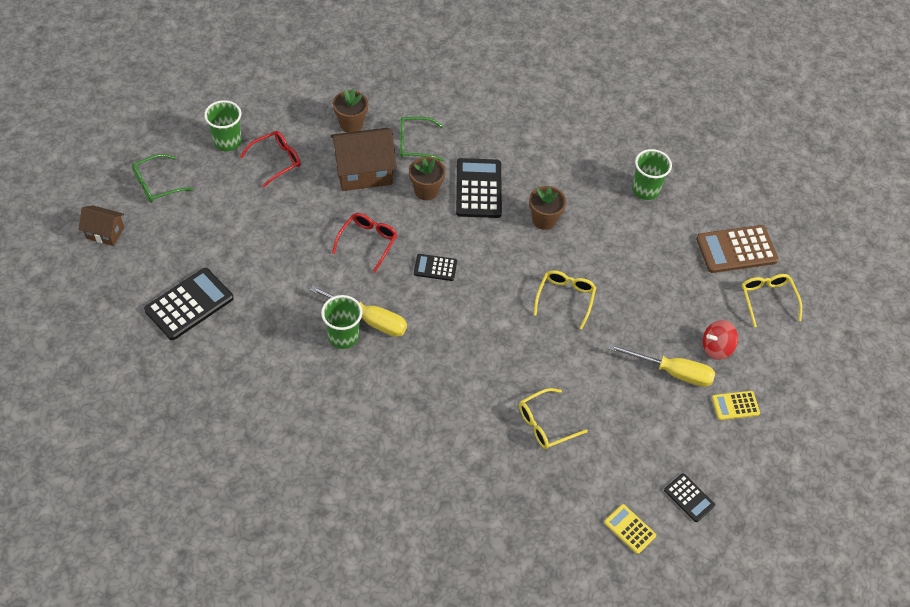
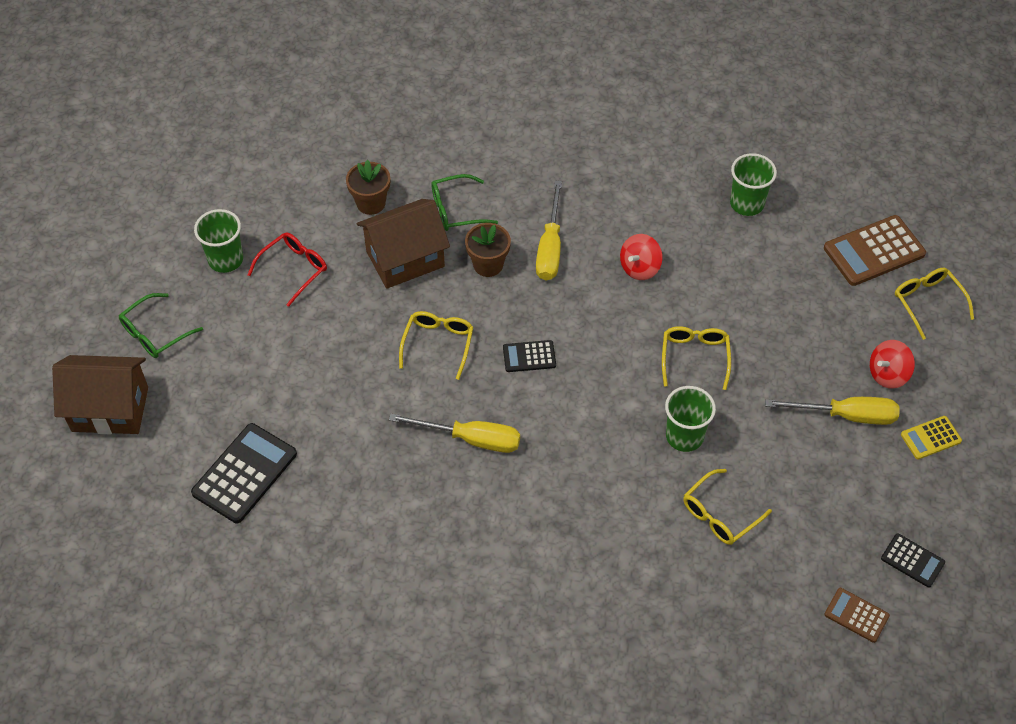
camera: 10 degrees left, 0 degrees up
(105, 233) = (110, 409): brown house -> brown house, size x1.76
(343, 336) = (446, 467): green cup -> green cup (684, 436)
(368, 242) = (438, 344): red glasses -> yellow glasses
(478, 188) = (550, 248): black calculator -> yellow screwdriver
(544, 220) = (639, 268): brown flower pot -> red spinning top
(629, 529) = (856, 615): yellow calculator -> brown calculator

